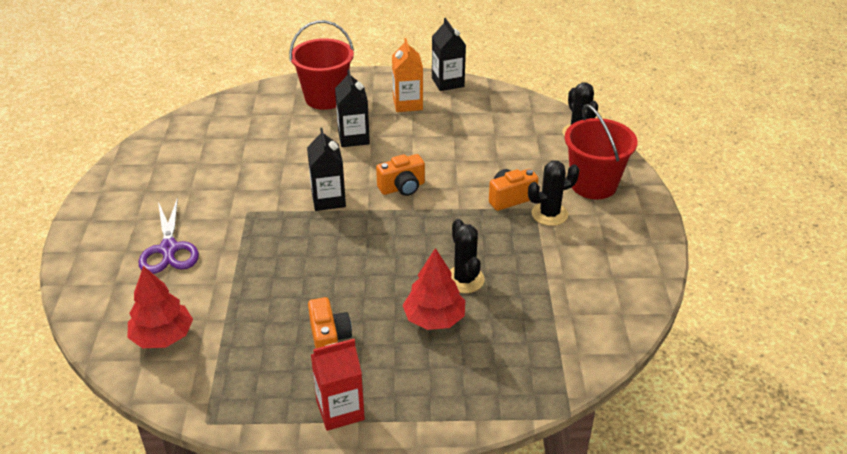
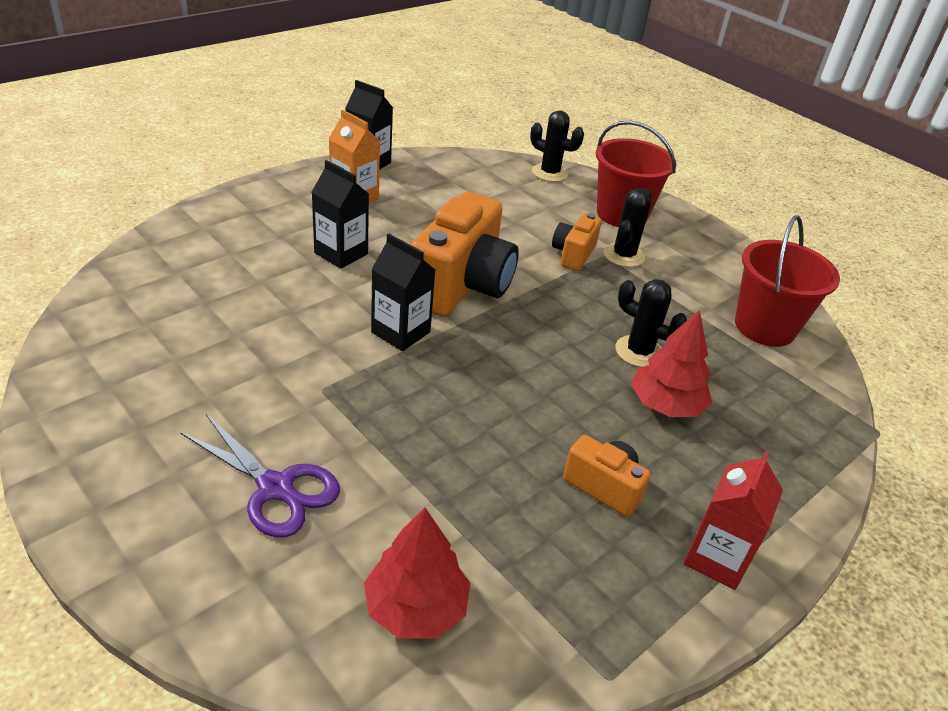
camera: 45 degrees left, 0 degrees up
(325, 98) = (250, 221): red bucket -> red bucket (764, 327)
(402, 188) = (462, 286): orange camera -> orange camera, size x1.98

